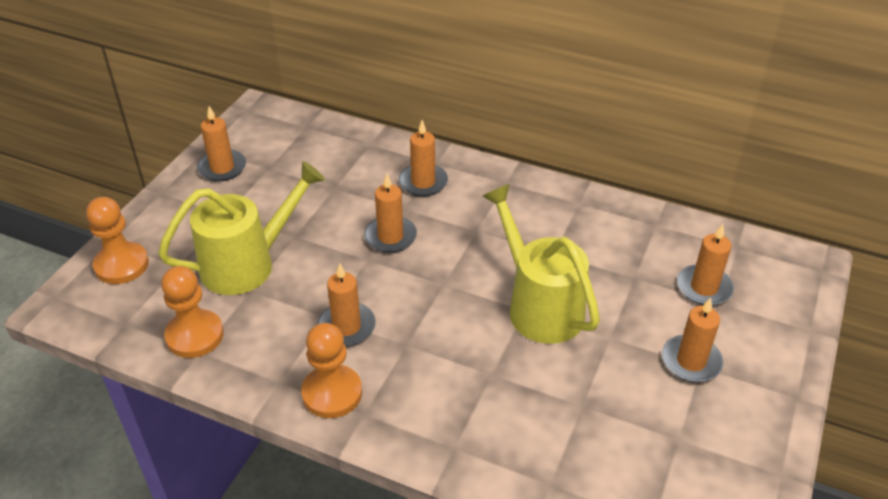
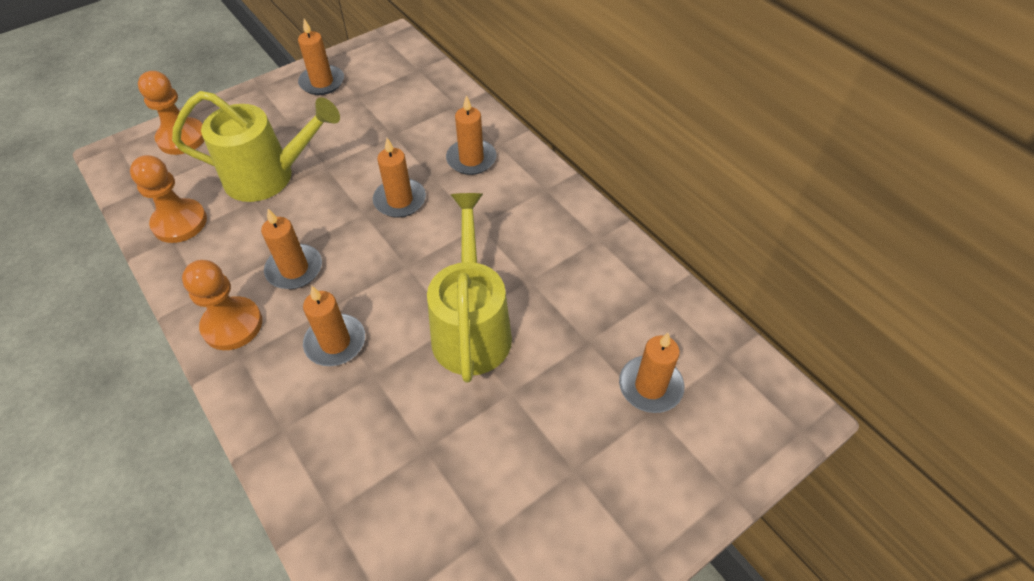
camera: 30 degrees right, 10 degrees up
(691, 361) = (569, 459): orange candle -> orange candle (335, 342)

